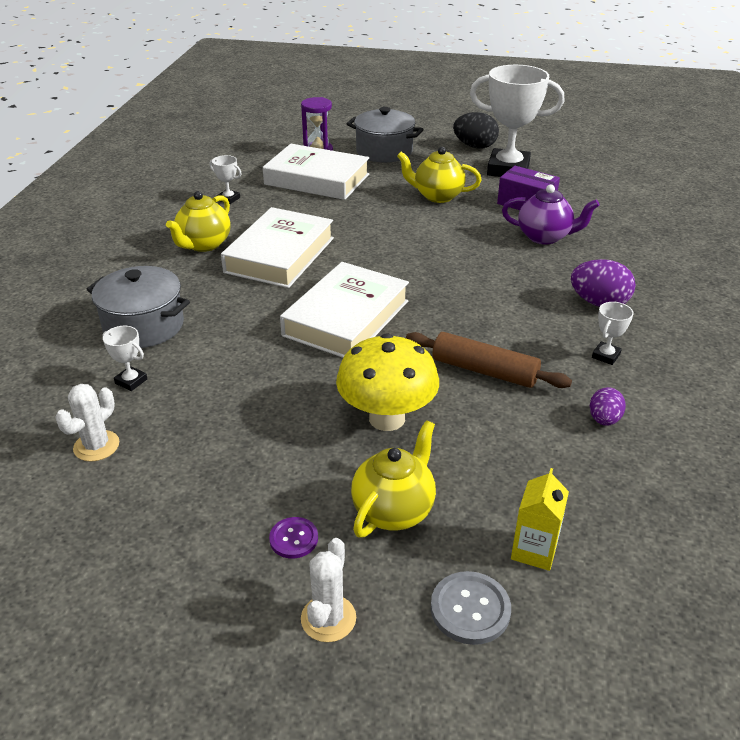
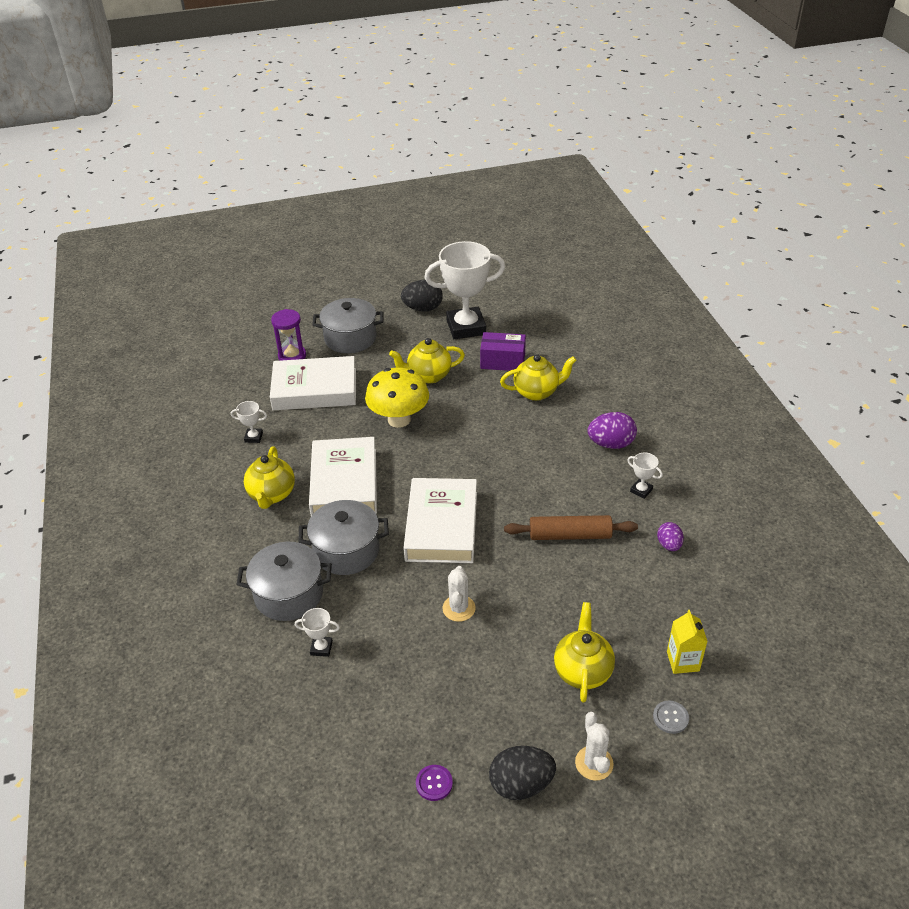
camera: 25 degrees left, 5 degrees up
(96, 446) = (342, 712): white cactus -> white cactus (459, 608)
(220, 602) = (521, 784): none -> black egg
(232, 308) = (346, 550): none -> grey pot
(293, 539) = (534, 720): purple button -> purple button (434, 783)
(387, 418) = (530, 602): yellow mushroom -> yellow mushroom (399, 419)
(470, 609) = (670, 718): grey button -> grey button, size x0.66
(544, 237) = (537, 392): purple teapot -> yellow teapot
(606, 356) = (641, 490): white trophy -> white trophy turned 60 degrees counterclockwise

